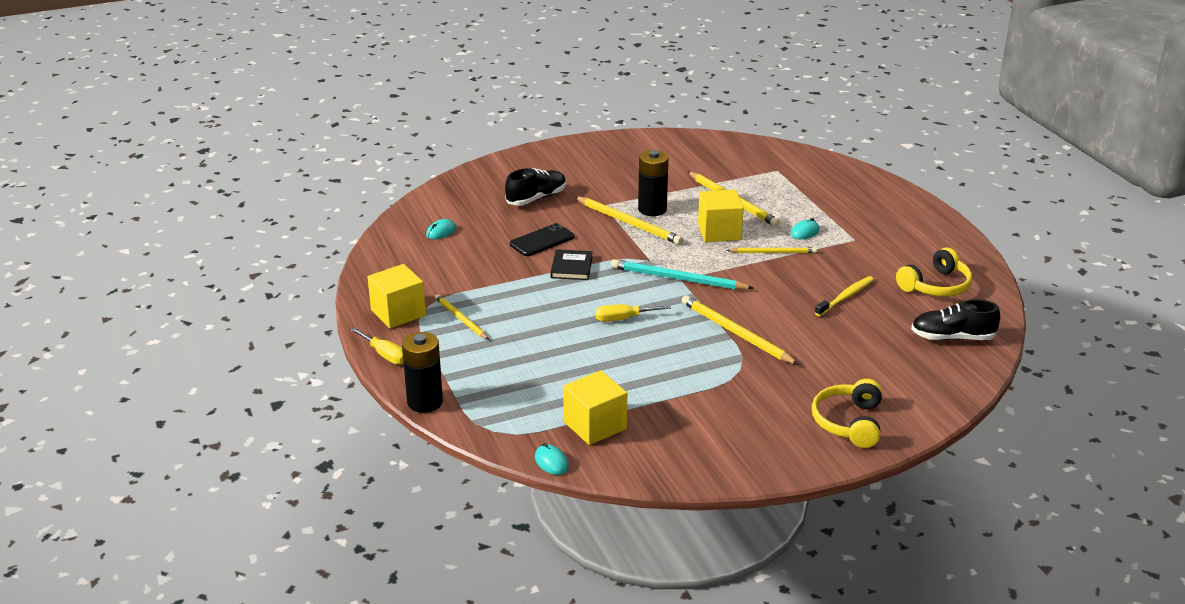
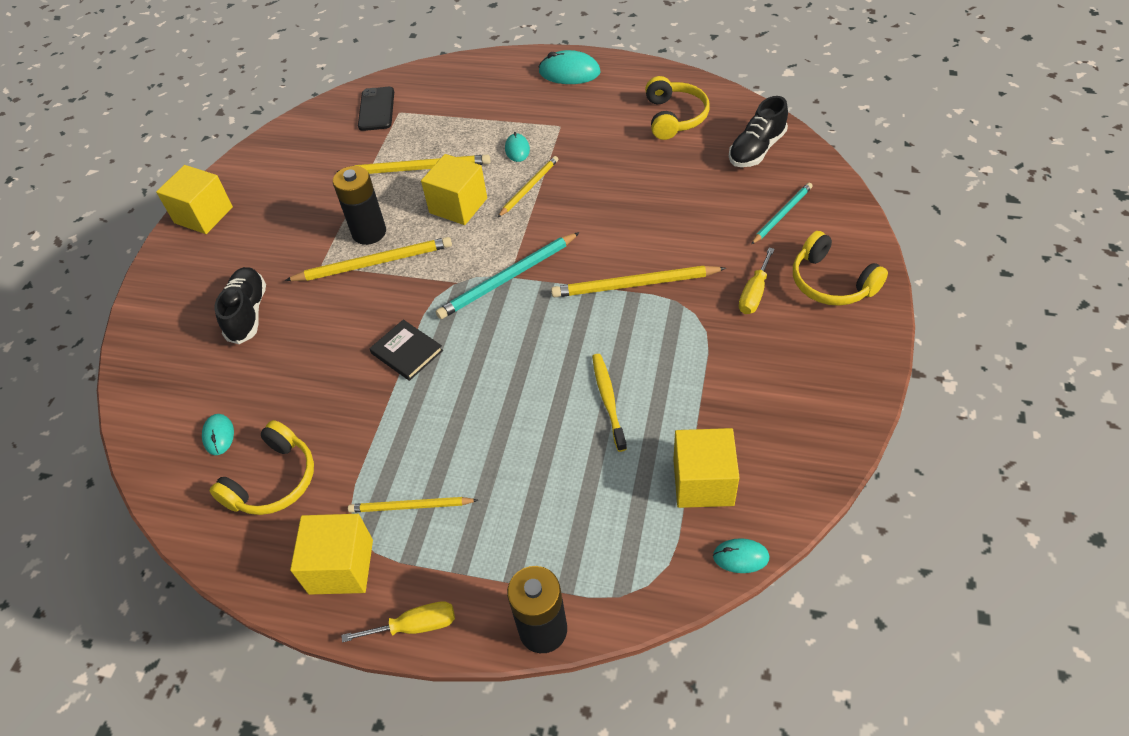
camera: 50 degrees left, 20 degrees up
(430, 264) = (273, 481): none -> yellow headphones
(542, 241) = (332, 351): black phone -> black phone (376, 109)
(593, 146) = (203, 215): none -> yellow cube
(623, 319) = (537, 358): yellow screwdriver -> yellow screwdriver (754, 293)
(846, 297) = (642, 179): yellow toothbrush -> yellow toothbrush (608, 400)
(893, 375) = (782, 214): none -> turquoise pencil
(919, 220) = (569, 72): none -> turquoise mouse

